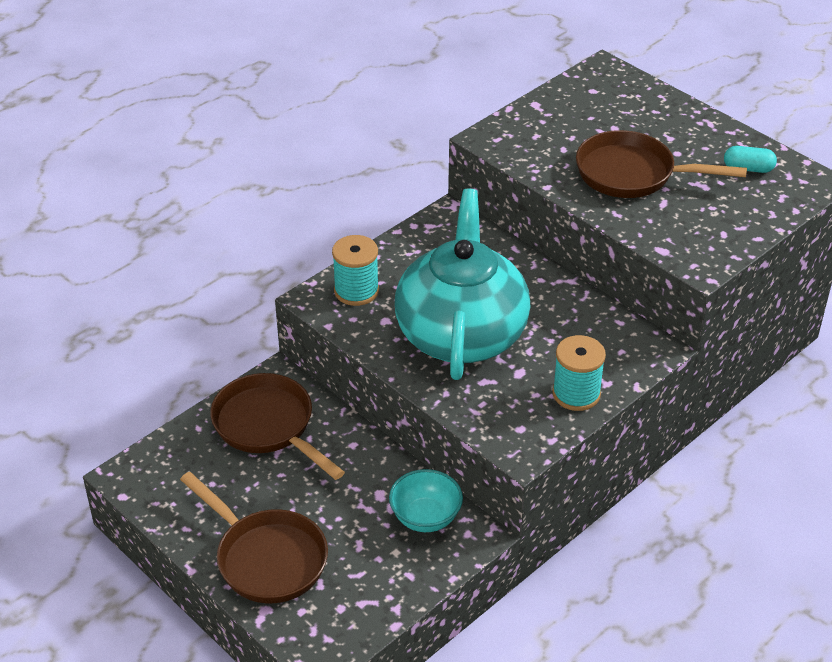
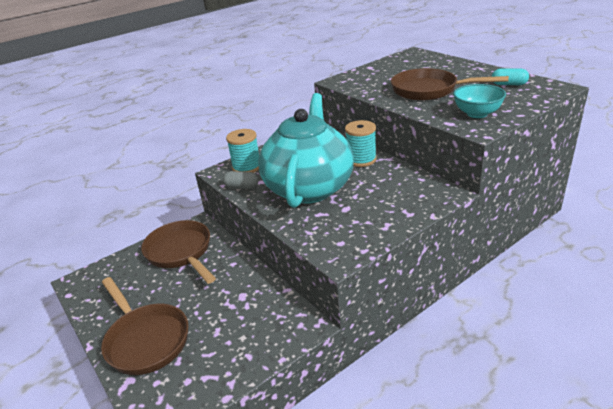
camera: 10 degrees right, 10 degrees down
(359, 330) = (241, 187): none -> grey capsule
(425, 518) = (271, 312): turquoise bowl -> turquoise bowl (477, 114)
(576, 394) = (386, 220): turquoise spool -> turquoise spool (361, 160)

